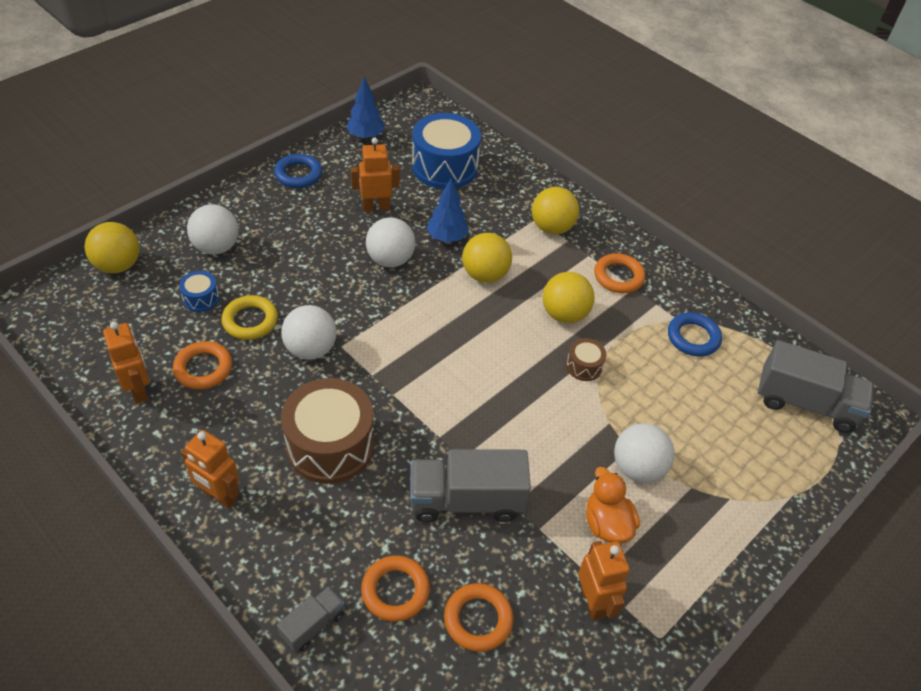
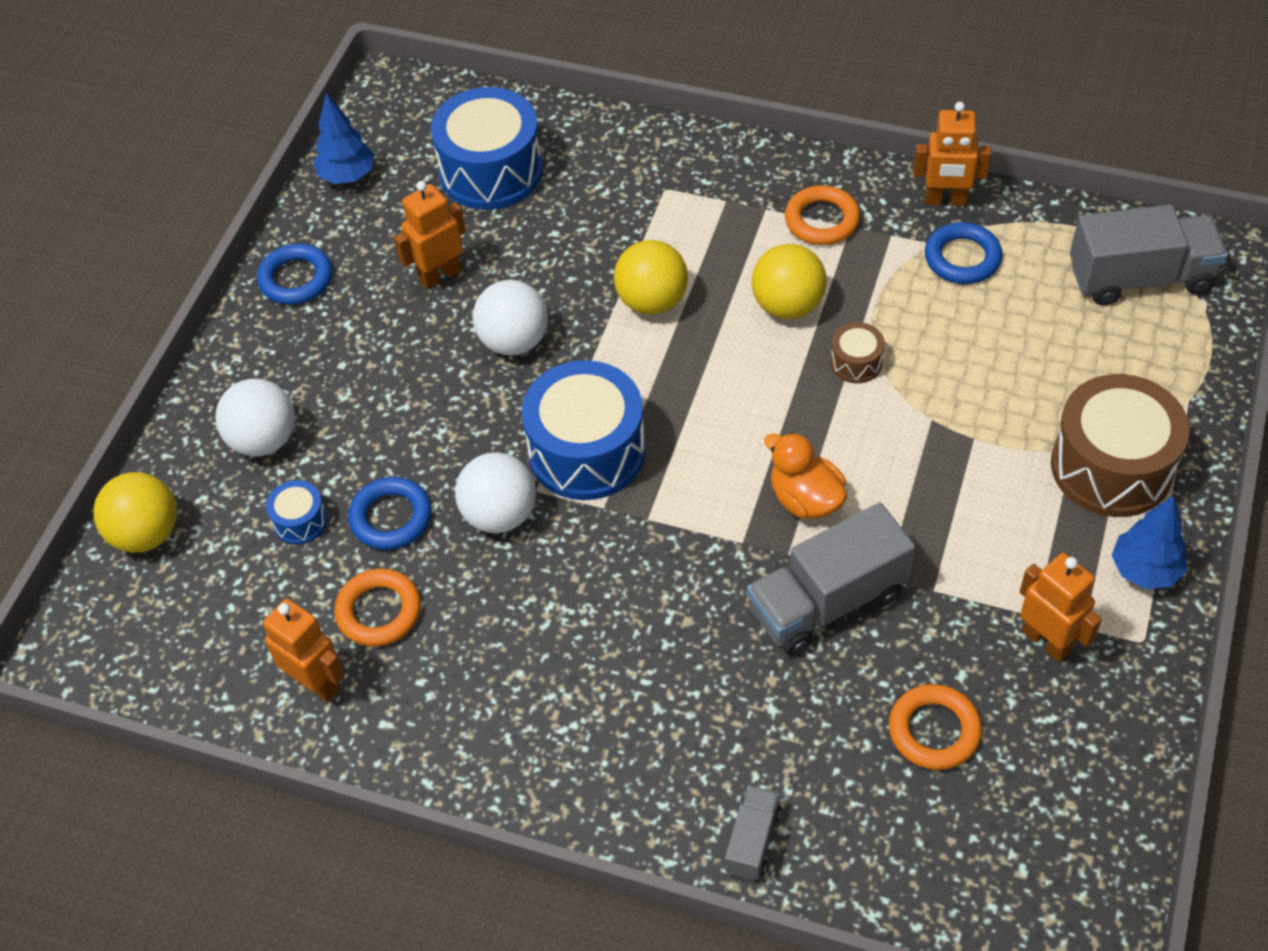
camera: 20 degrees left, 5 degrees up
(219, 496) = (527, 757): orange robot -> orange robot (945, 200)
(250, 321) = (391, 517): yellow ring -> blue ring
(330, 445) = (617, 623): brown drum -> brown drum (1111, 466)
(386, 338) = (587, 451): none -> blue drum
(395, 590) = (819, 750): orange ring -> none
(447, 237) = (566, 273): blue tree -> blue tree (1145, 570)
(552, 228) = (693, 192): yellow ball -> none
(607, 524) = (1006, 543): orange duck -> orange duck (805, 499)
(637, 468) = (999, 458): white ball -> none

